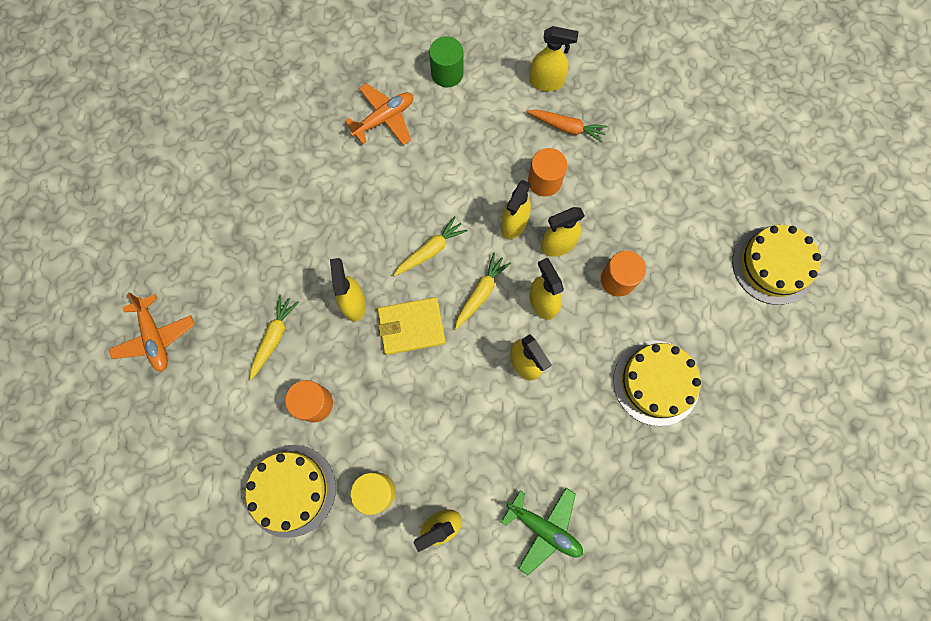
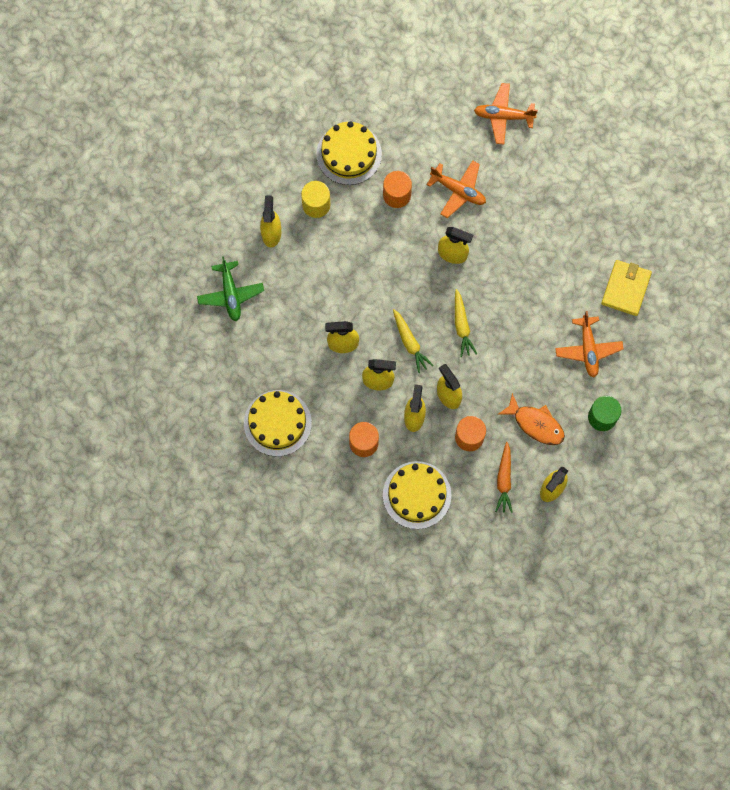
camera: 120 degrees right, 0 degrees up
(274, 337) = (458, 191): yellow carrot -> orange plane
(411, 327) = (413, 283): yellow wallet -> yellow wallet (625, 288)
(491, 128) = (535, 424): none -> orange fish
(544, 528) = (230, 294): green plane -> green plane turned 75 degrees counterclockwise
(566, 127) = (504, 480): orange carrot -> orange carrot turned 45 degrees counterclockwise
(773, 265) = (309, 561): yellow cake -> yellow cake (417, 495)

